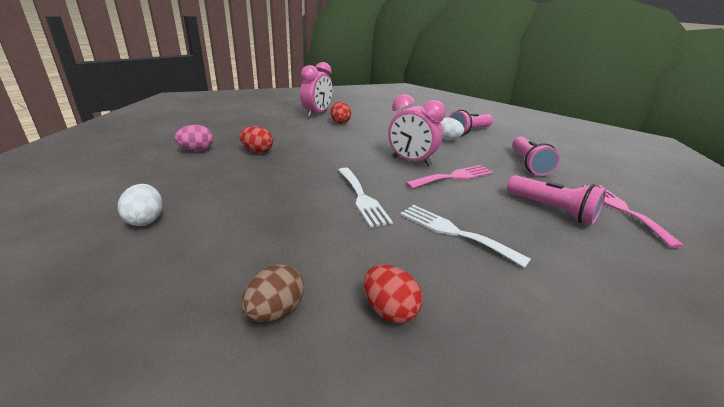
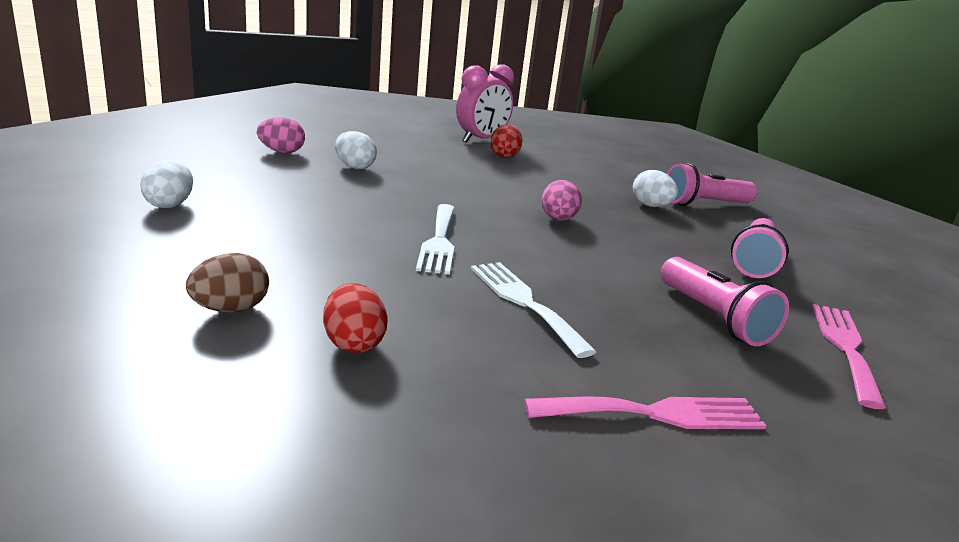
camera: 20 degrees right, 5 degrees down
(257, 151) = (354, 167): red egg -> white egg
(411, 162) = (558, 219): pink clock -> pink egg
(454, 177) = (603, 249): pink fork -> pink fork (655, 414)

